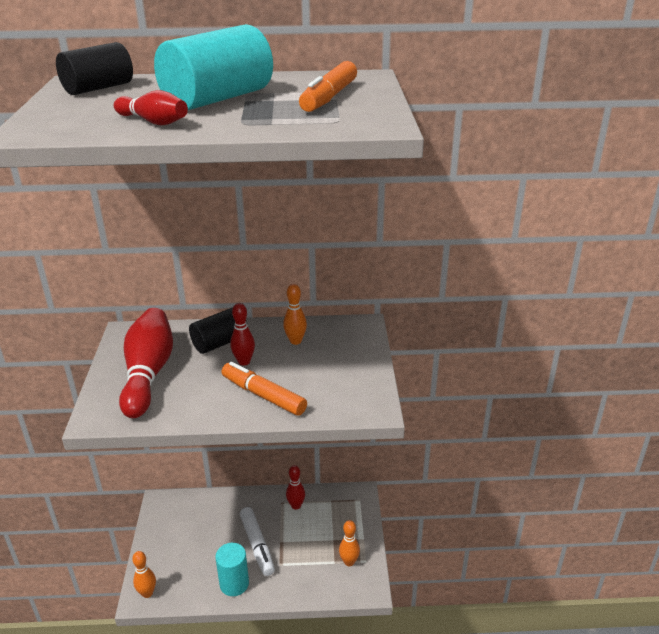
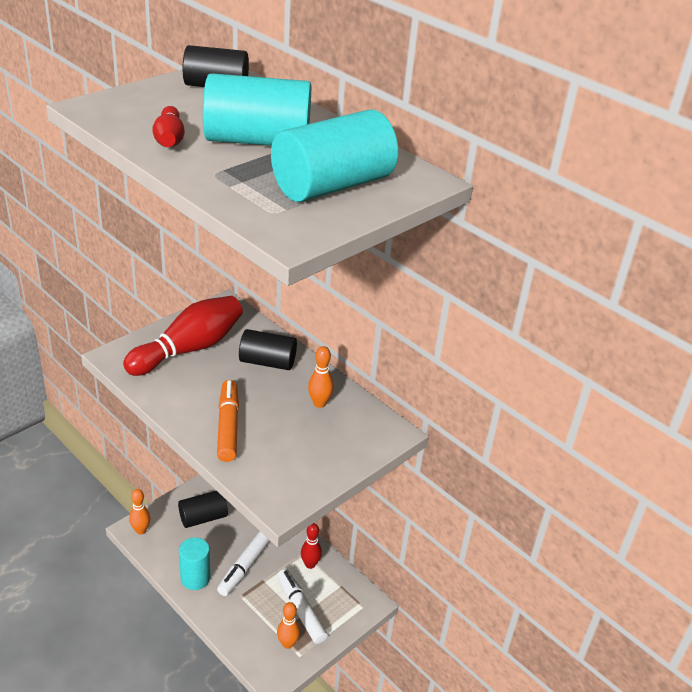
camera: 45 degrees right, 5 degrees up
(183, 543) = (203, 517): none -> black cylinder
(244, 362) = (258, 390): red bowling pin -> none
(328, 536) = (300, 610): none -> white marker
(329, 97) = (332, 186): orange marker -> turquoise cylinder

